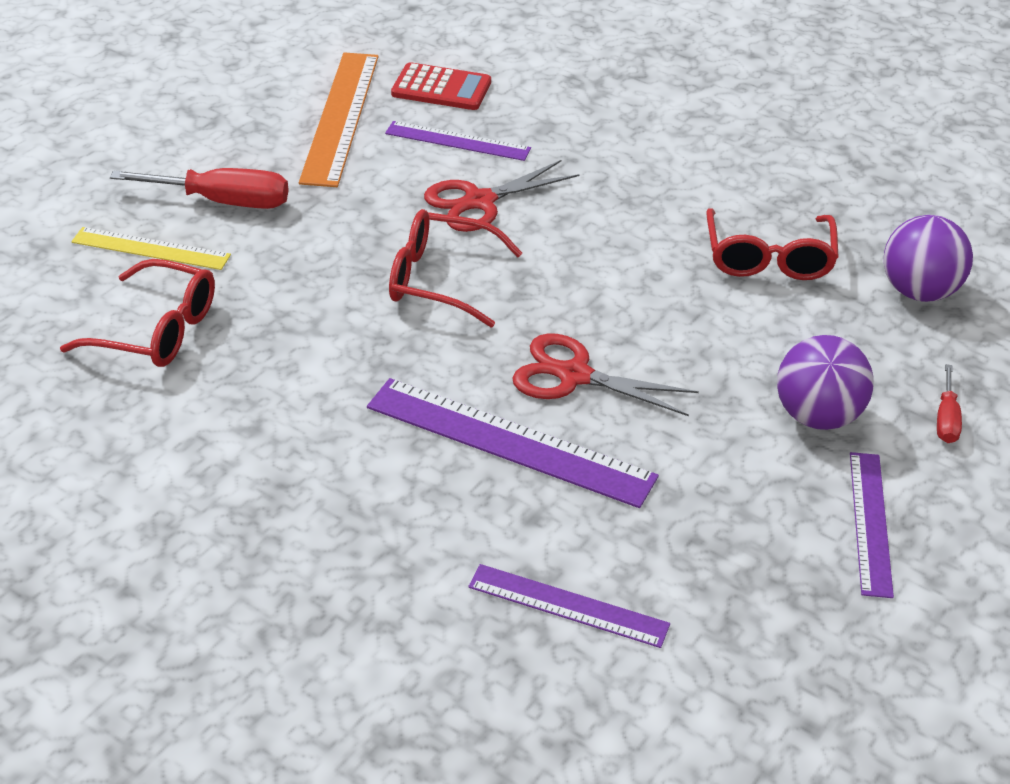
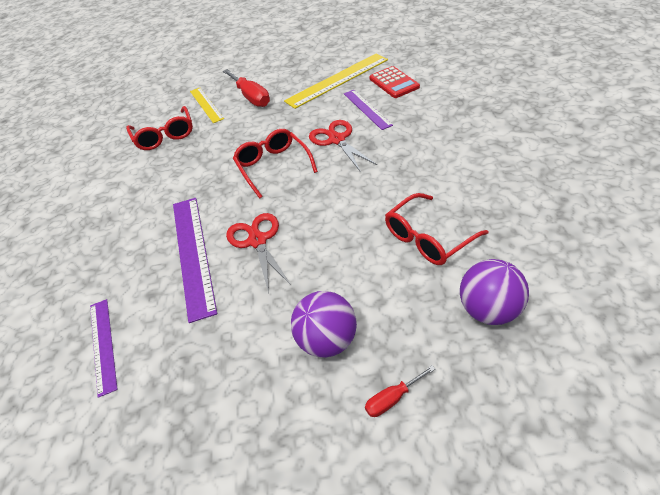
camera: 55 degrees right, 5 degrees up
(340, 117) = (337, 80): orange ruler -> yellow ruler
(479, 201) = (337, 140): red scissors -> red scissors turned 45 degrees clockwise
(870, 522) = (265, 422): purple ruler -> none

